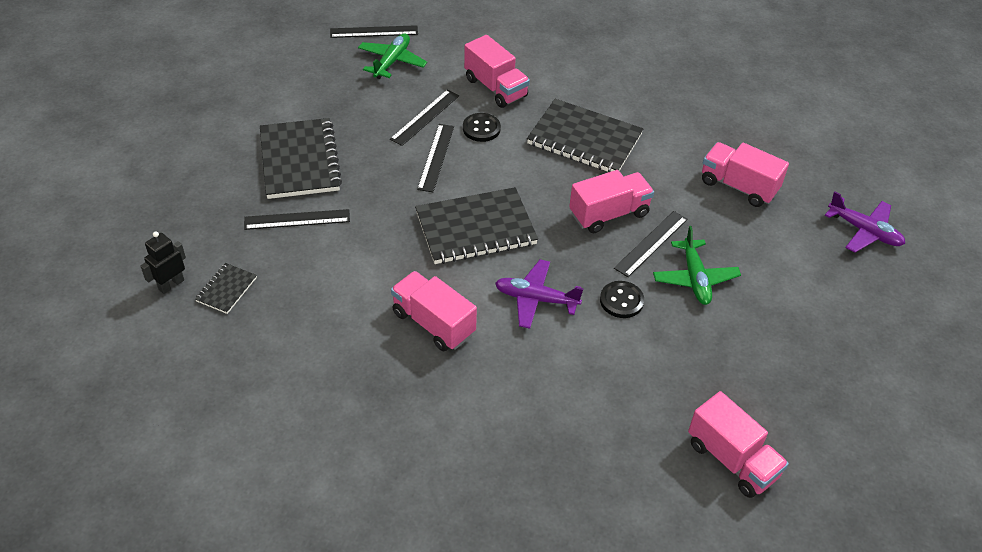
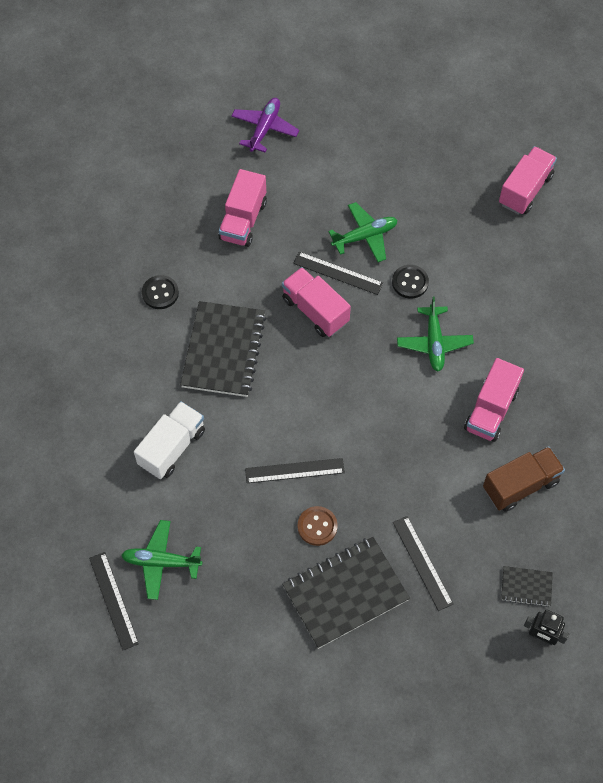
camera: 105 degrees left, 15 degrees up
(335, 320) = (520, 485): none -> brown truck
(373, 158) = (317, 526): none -> brown button
(425, 117) = (240, 499): black ruler -> none
(475, 228) = (373, 409): black notebook -> none
(481, 129) = (239, 443): black button -> black button (160, 293)
(495, 88) = (172, 447): pink truck -> white truck
(536, 299) = (434, 343): purple plane -> green plane

